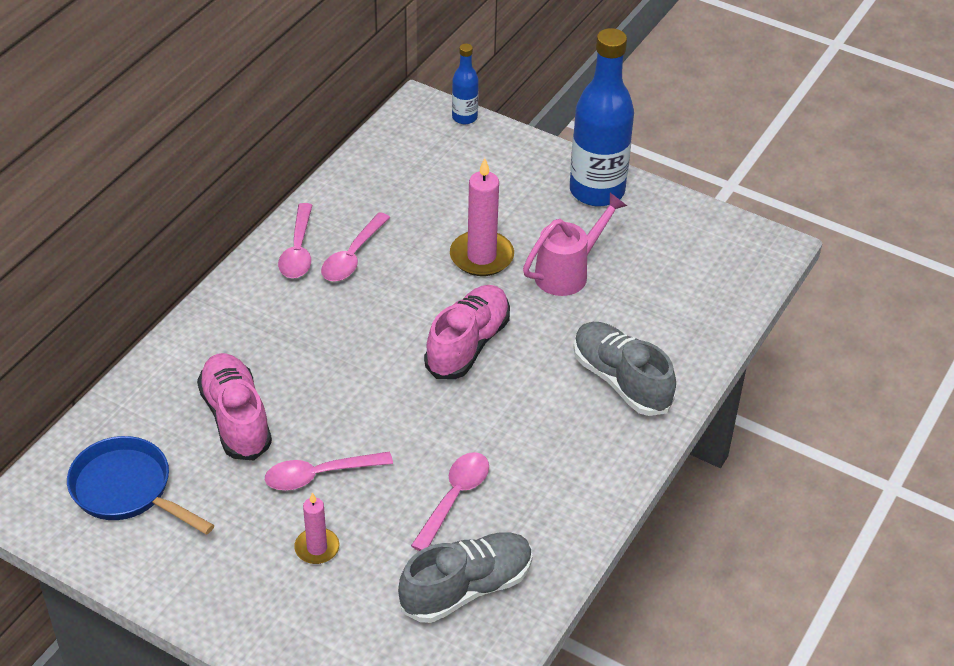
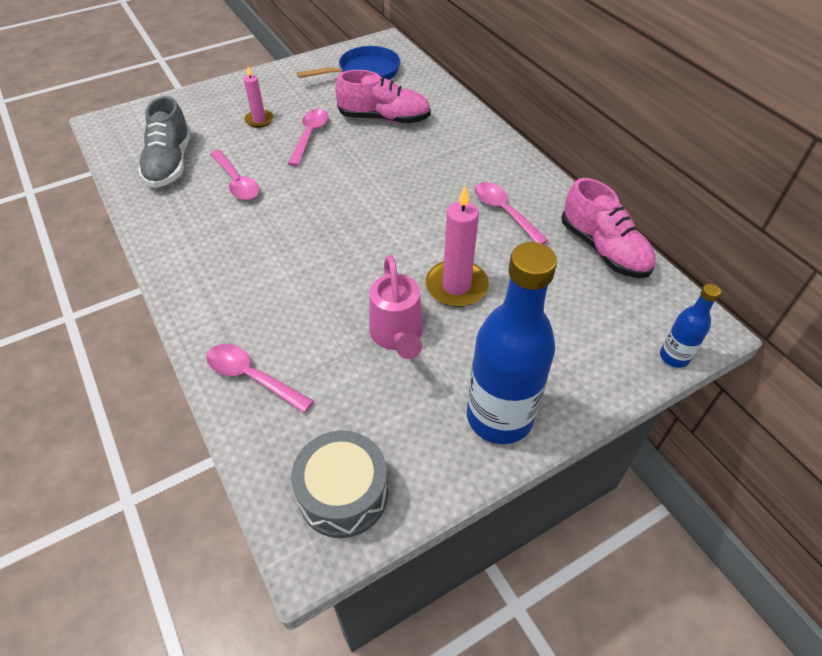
camera: 120 degrees right, 5 degrees up
(298, 250) = (528, 187): pink spoon -> pink spoon (252, 377)
(468, 344) = (363, 239): pink shoe -> pink shoe (603, 249)
(621, 381) = (250, 312): grey shoe -> none
(724, 246) = (343, 493): none -> grey drum

